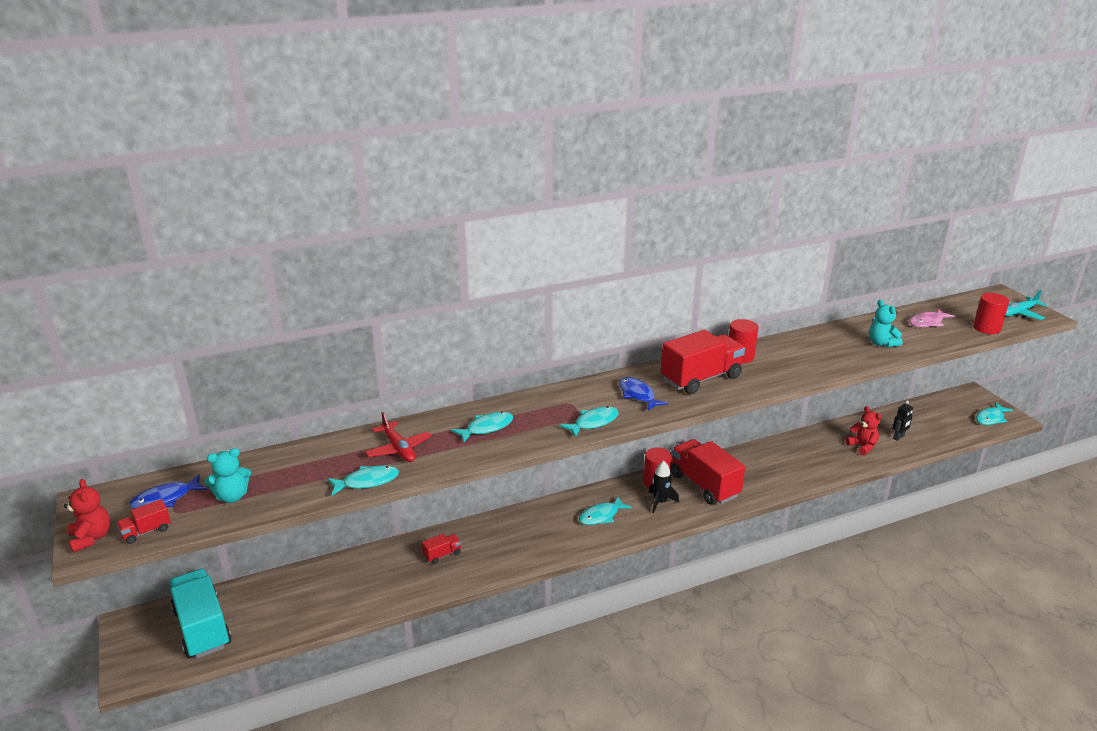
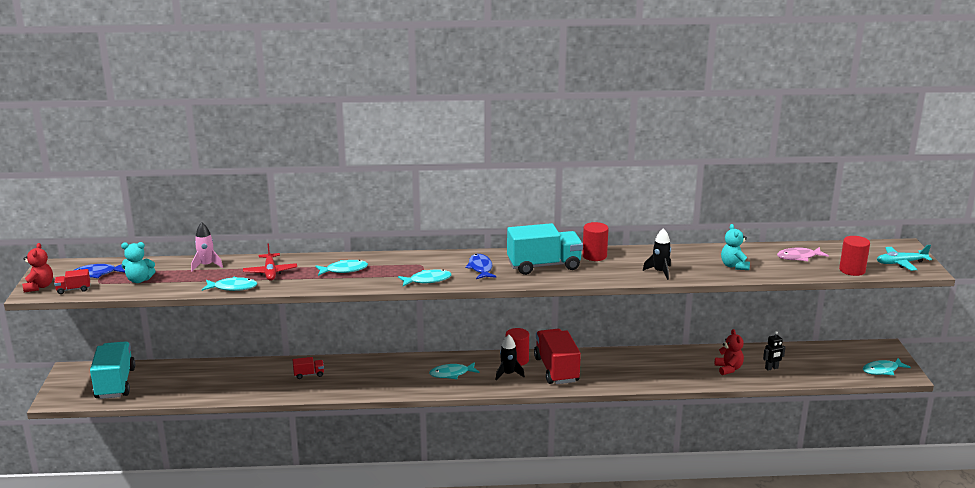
camera: 20 degrees right, 5 degrees down
(309, 455) = (206, 265): none -> pink rocket
(701, 379) = (544, 266): red truck -> turquoise truck
(821, 364) = (660, 272): none -> black rocket

